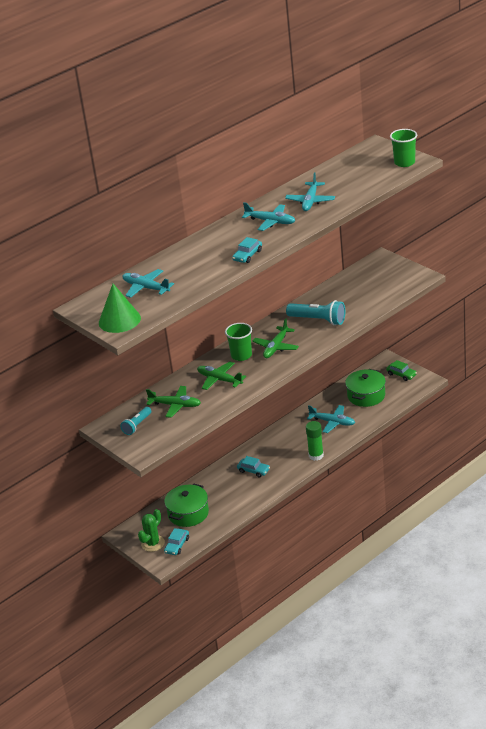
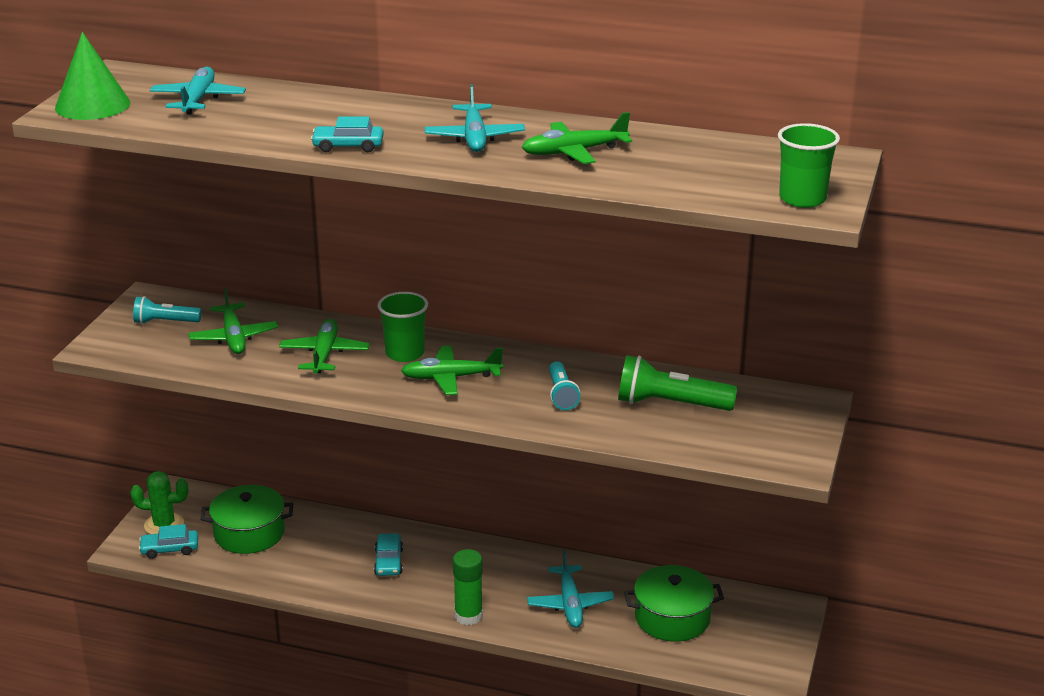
camera: 55 degrees right, 5 degrees down
(310, 201) = (574, 152): turquoise plane -> green plane
(318, 320) = (561, 395): turquoise flashlight -> turquoise flashlight, size x0.61
(351, 294) = (670, 404): none -> green flashlight
(401, 374) = (767, 640): green car -> none

